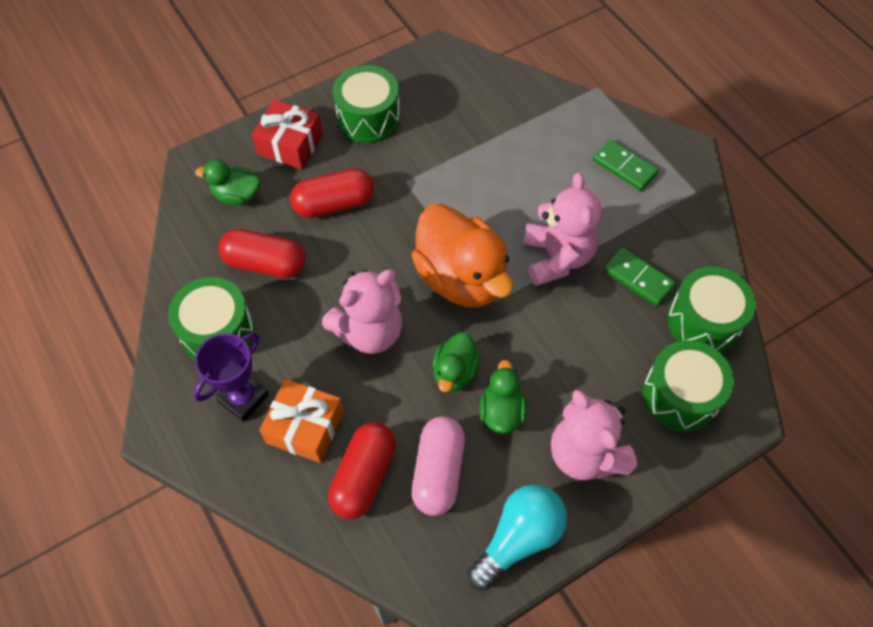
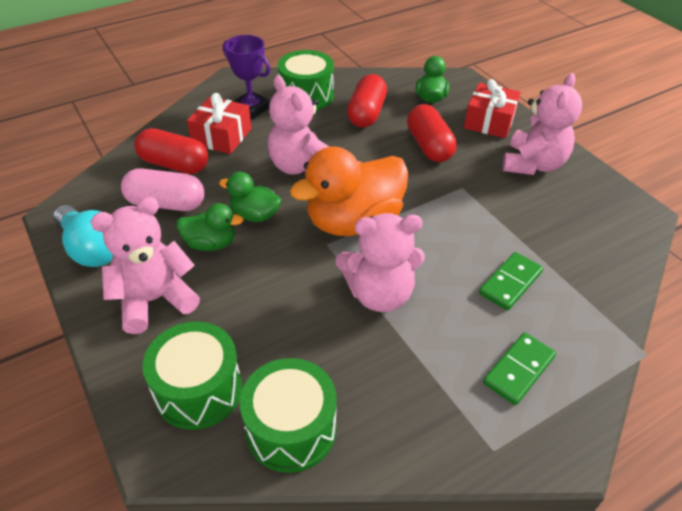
camera: 90 degrees right, 15 degrees down
(305, 427) = (221, 136): orange gift -> red gift
(368, 118) = (533, 164): green drum -> pink teddy bear
(638, 278) = (353, 366): green domino -> green domino (510, 283)

